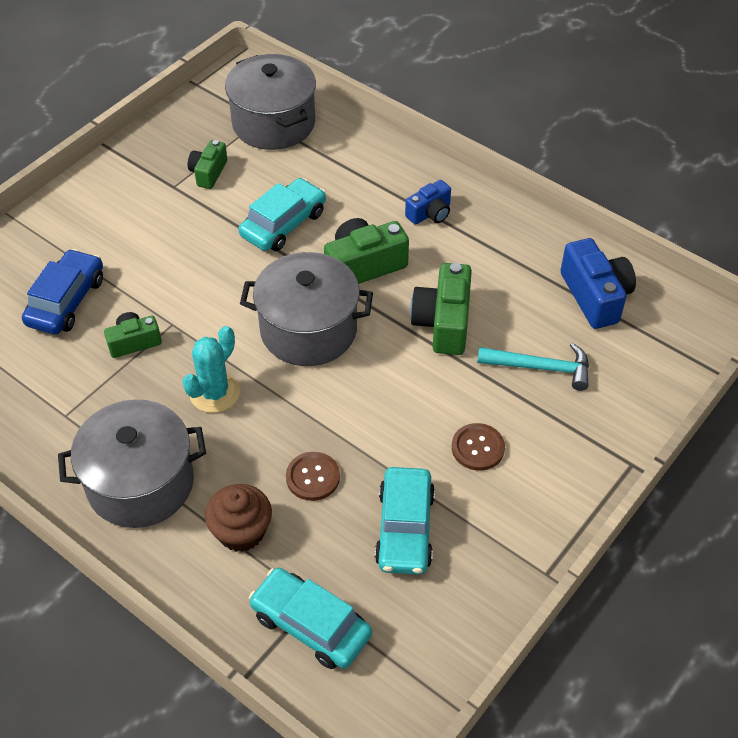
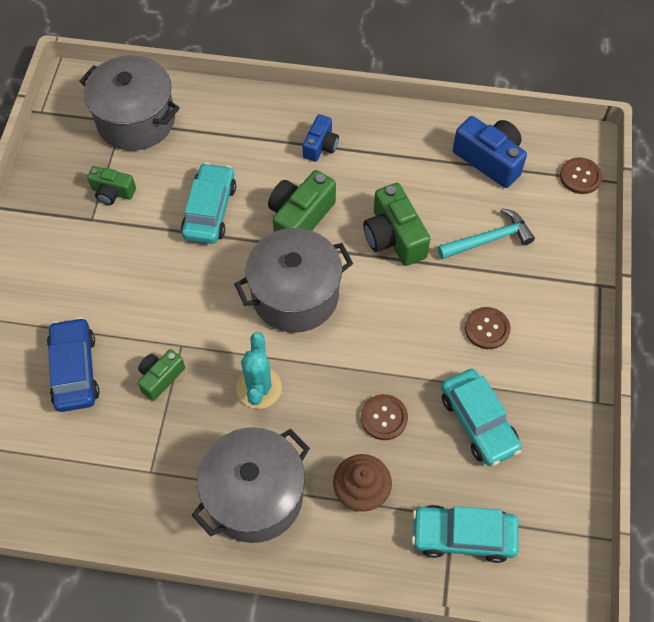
camera: 30 degrees left, 10 degrees up
(208, 173) = (112, 192): green camera -> green camera turned 60 degrees counterclockwise
(685, 353) = (580, 177): none -> brown button

